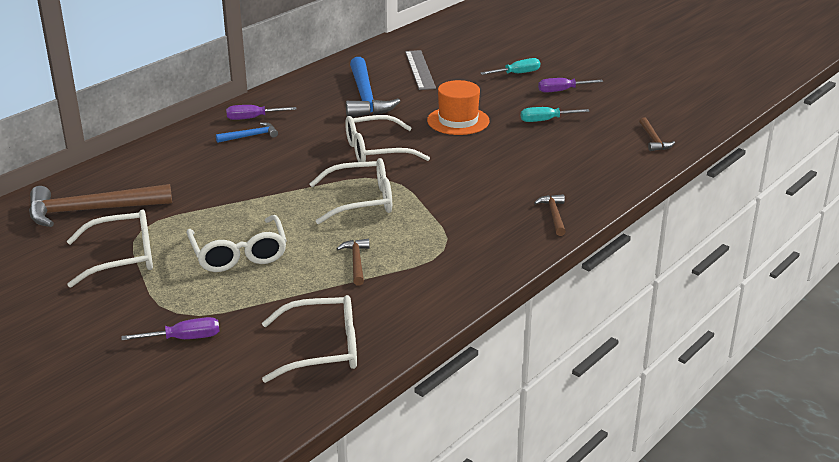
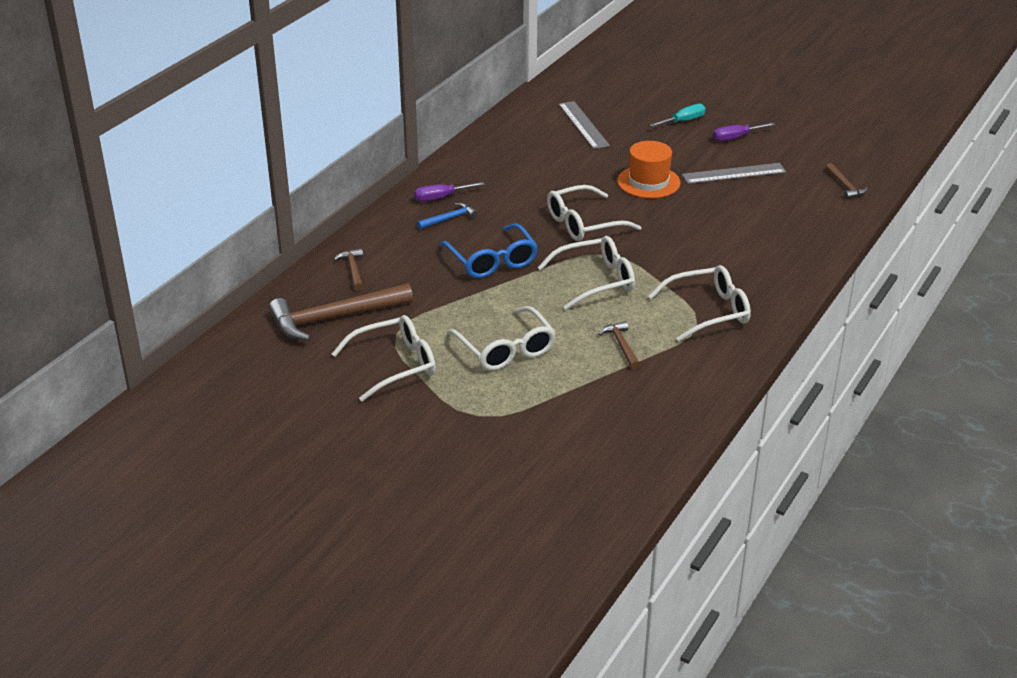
camera: 10 degrees left, 5 degrees up
(184, 338) = (500, 440): purple screwdriver -> none
(270, 174) = (492, 260): none -> blue glasses
(322, 349) = (631, 436): white glasses -> white glasses (708, 311)
(365, 97) = (543, 163): blue hammer -> none
(545, 120) = (734, 173): turquoise screwdriver -> grey ruler
(554, 215) = (784, 277): brown hammer -> brown hammer (353, 270)

